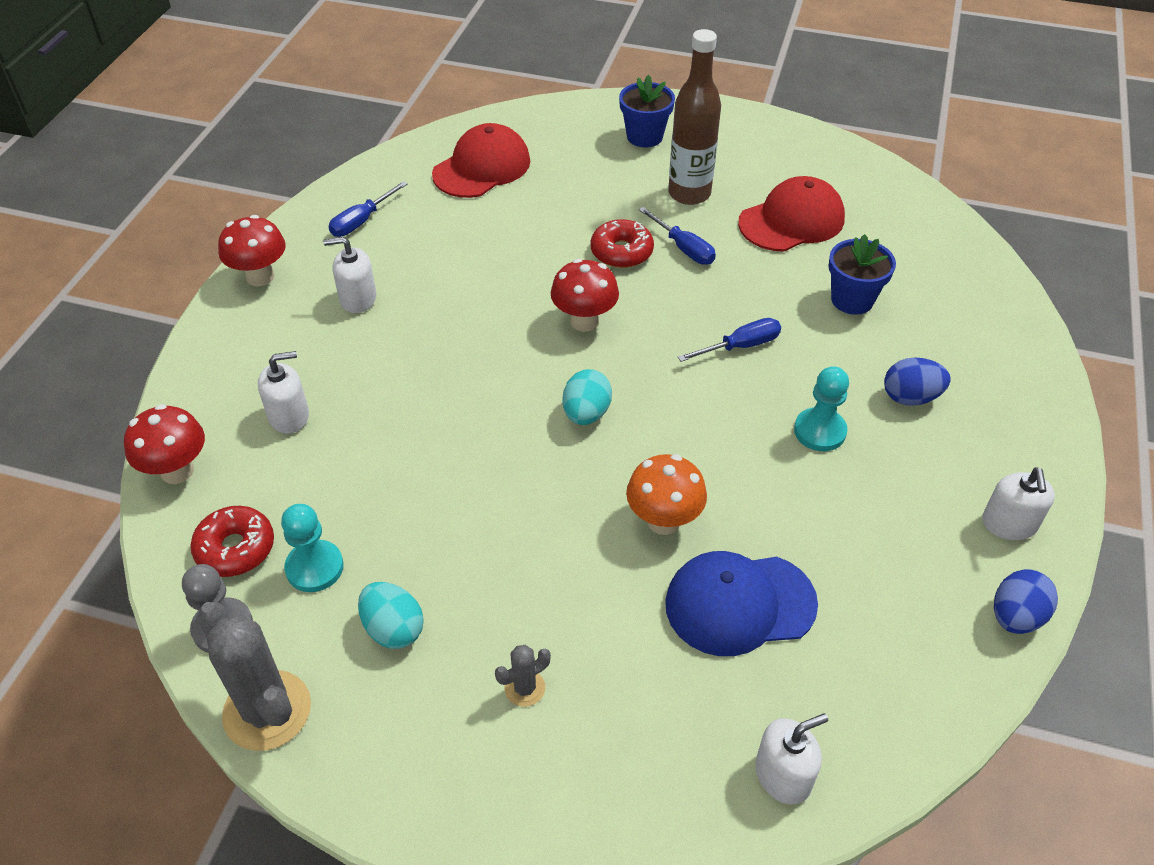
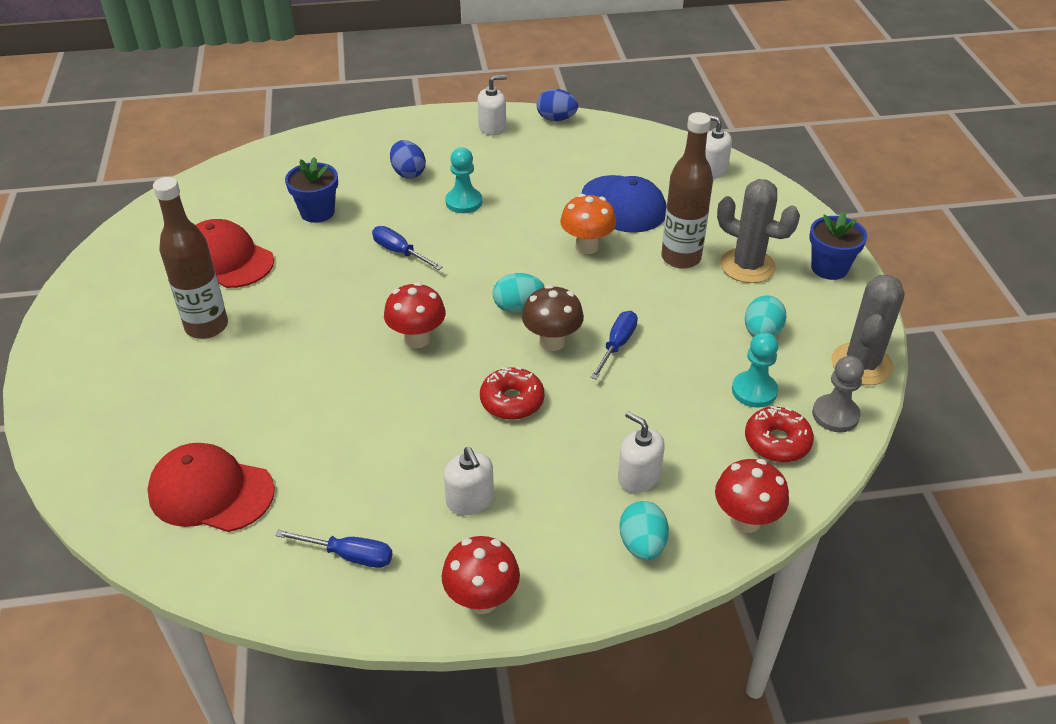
camera: 115 degrees left, 5 degrees down
(220, 387) = (642, 545): none -> turquoise egg
(512, 422) = (552, 342): none -> brown mushroom
(525, 688) = (747, 266): grey cactus -> grey cactus, size x2.10
(585, 615) = (681, 258): none -> brown bottle
(621, 252) = (313, 344): red donut -> red donut (512, 401)
(644, 136) = (113, 382): blue flower pot -> blue flower pot (829, 268)
(683, 248) = (291, 309): blue screwdriver -> blue screwdriver (617, 345)

